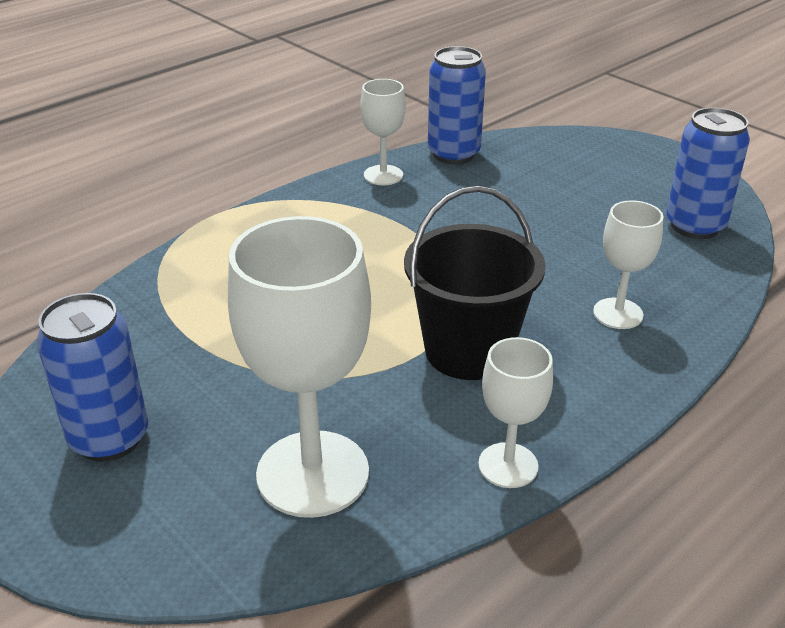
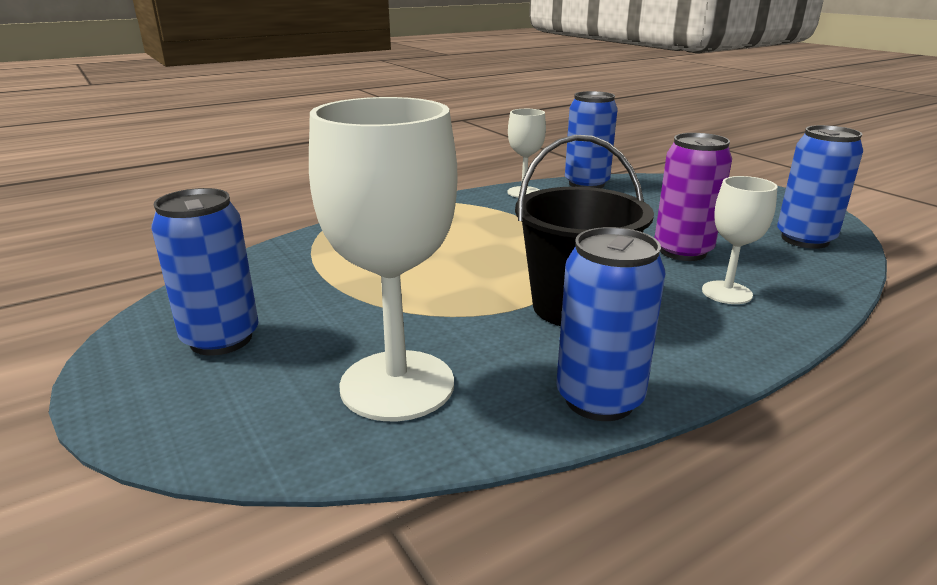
camera: 10 degrees right, 10 degrees down
(508, 465) = (599, 399): white goblet -> blue can
(570, 257) = (682, 251): none -> purple can

